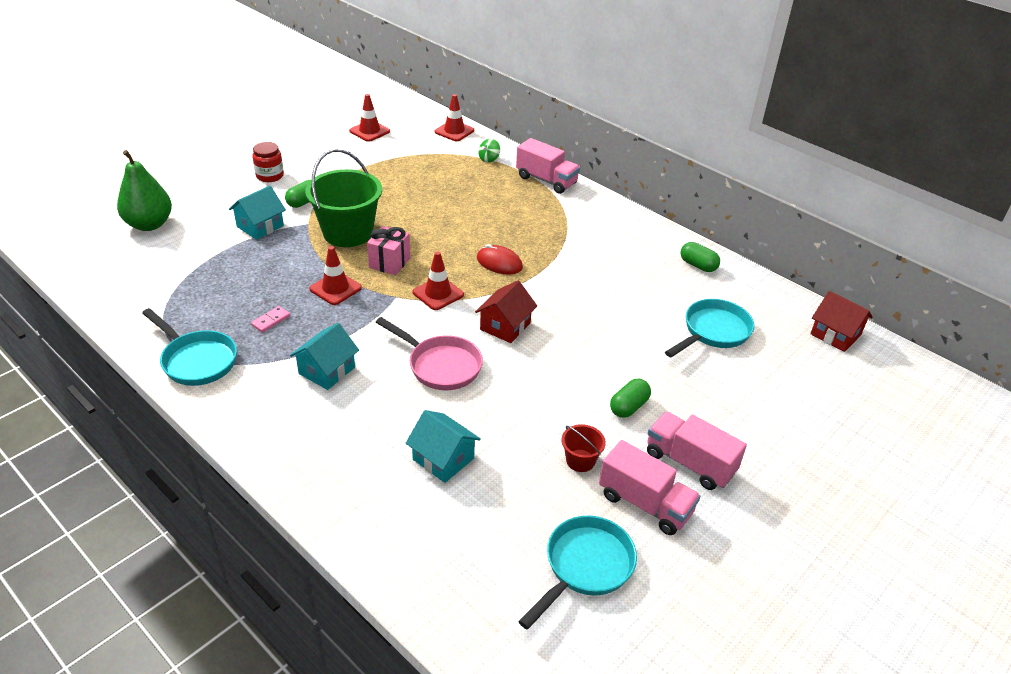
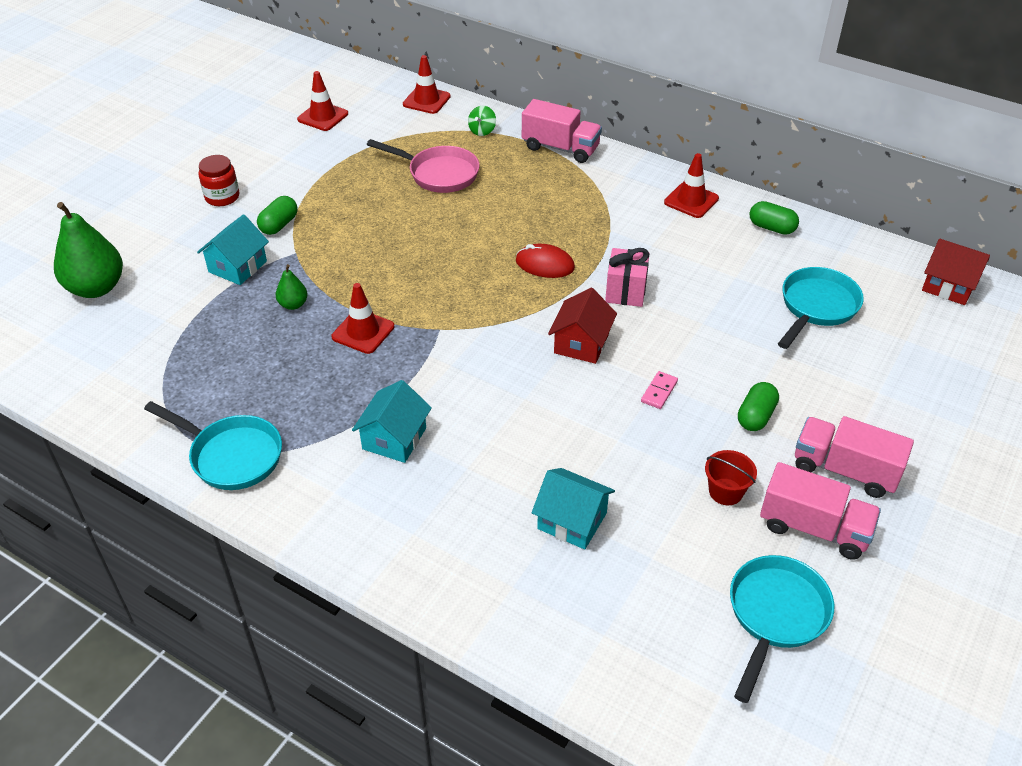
camera: 10 degrees left, 5 degrees up
(271, 321) = (301, 388): pink domino -> pink domino (659, 391)
(290, 260) = (293, 304): none -> green pear
(348, 233) = (349, 256): green bucket -> none
(389, 263) = (415, 287): pink gift -> pink gift (625, 292)
(438, 293) = (487, 316): red traffic cone -> red traffic cone (691, 200)
(440, 365) = (525, 406): pink pan -> pink pan (439, 174)

